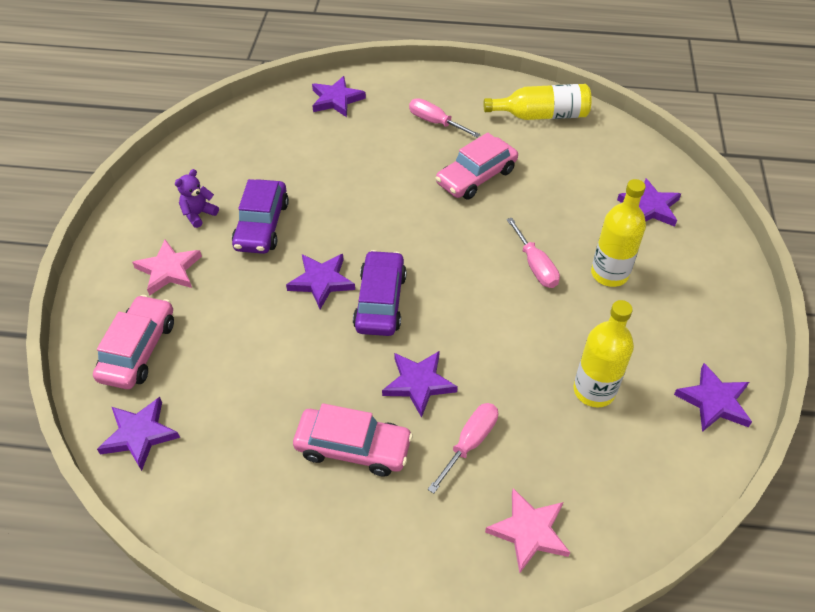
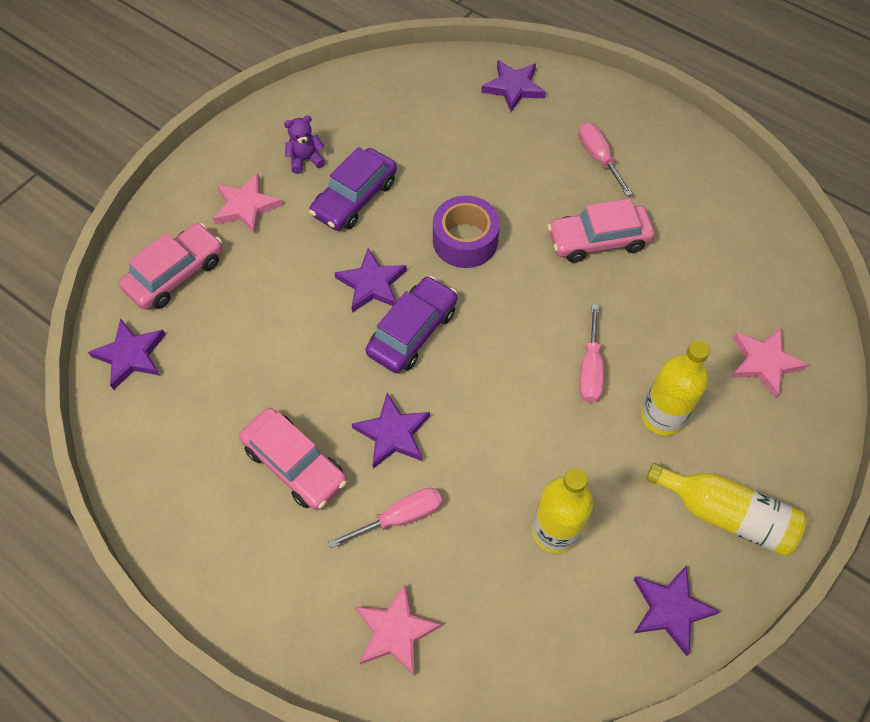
camera: 30 degrees right, 10 degrees up
(375, 218) = (465, 240): none -> purple tape
(541, 115) = (721, 199): yellow bottle -> yellow bottle (726, 515)
(650, 207) = (764, 362): purple star -> pink star

